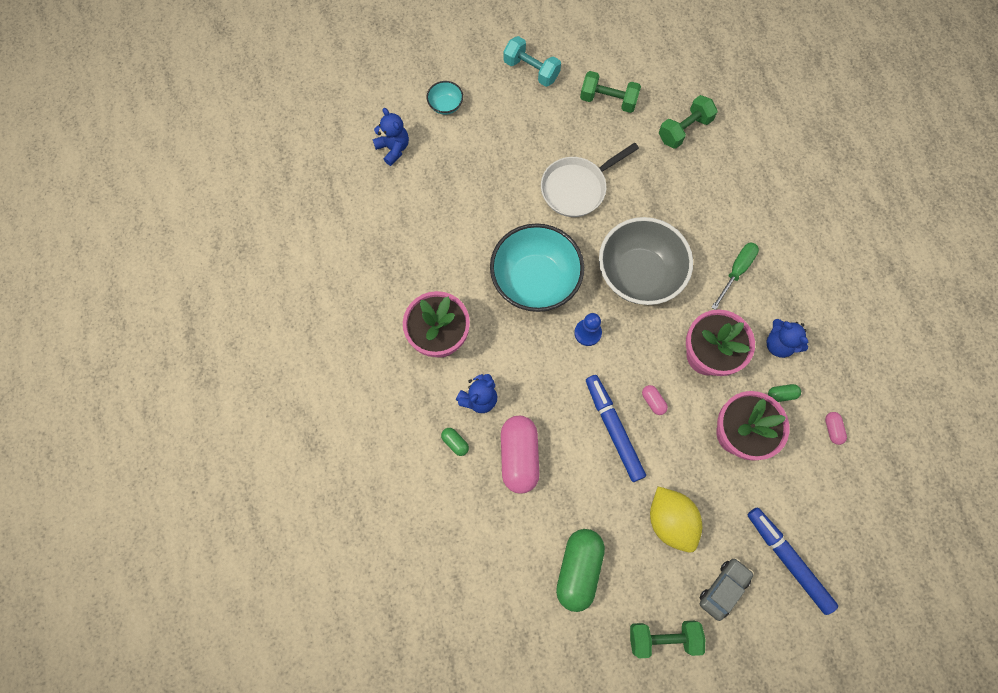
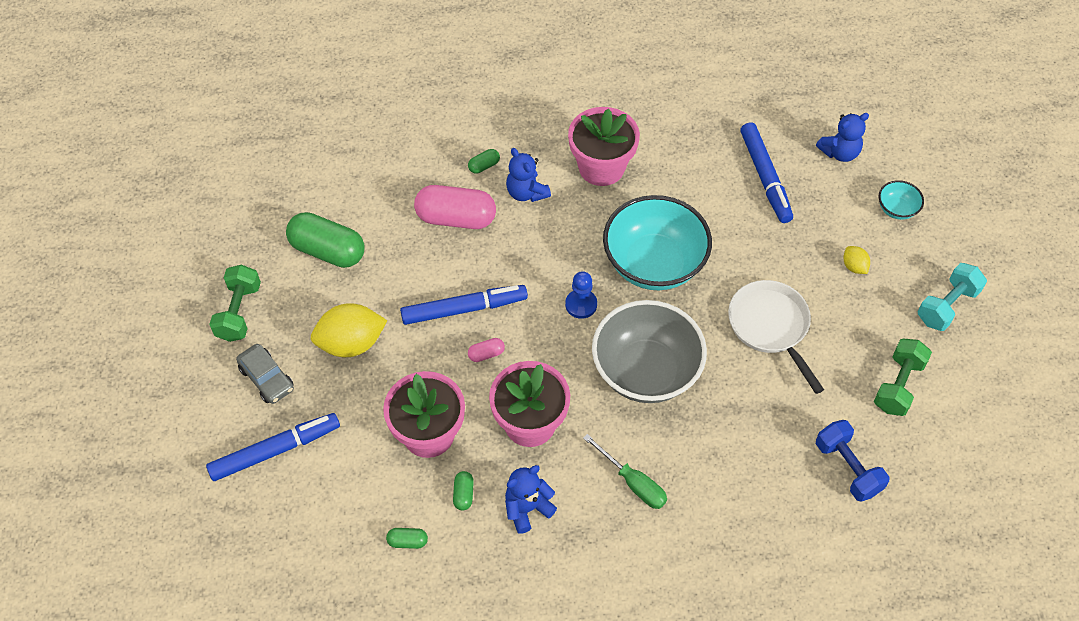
camera: 100 degrees right, 15 degrees down
(429, 203) = (765, 177): none -> blue marker
(507, 133) = (854, 266): none -> yellow lemon
(684, 129) = (847, 468): green dumbbell -> blue dumbbell
(832, 429) = (407, 541): pink capsule -> green capsule

